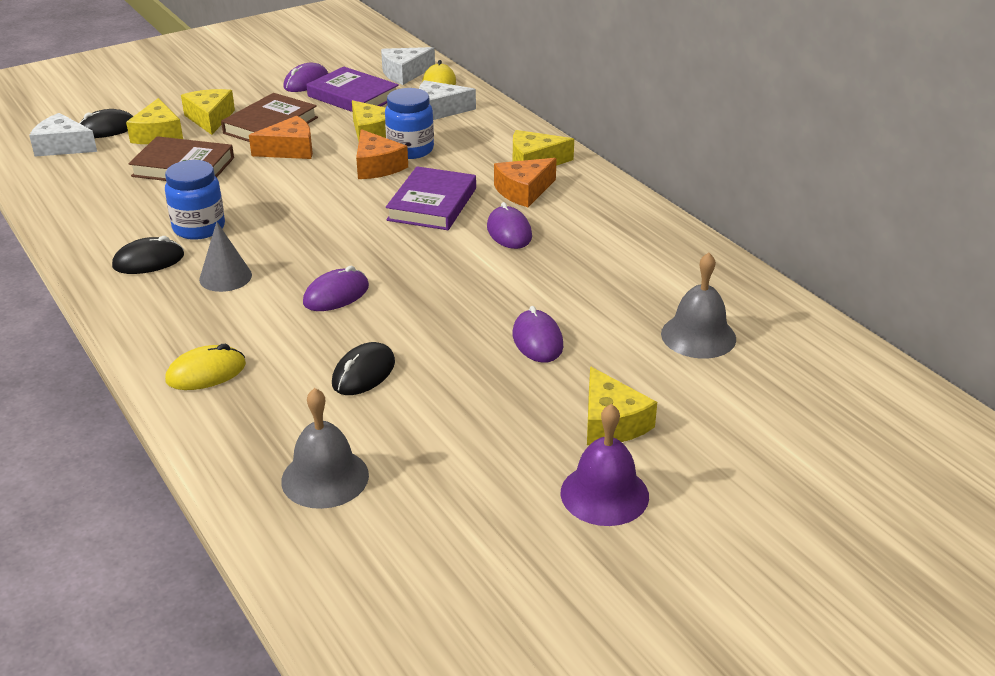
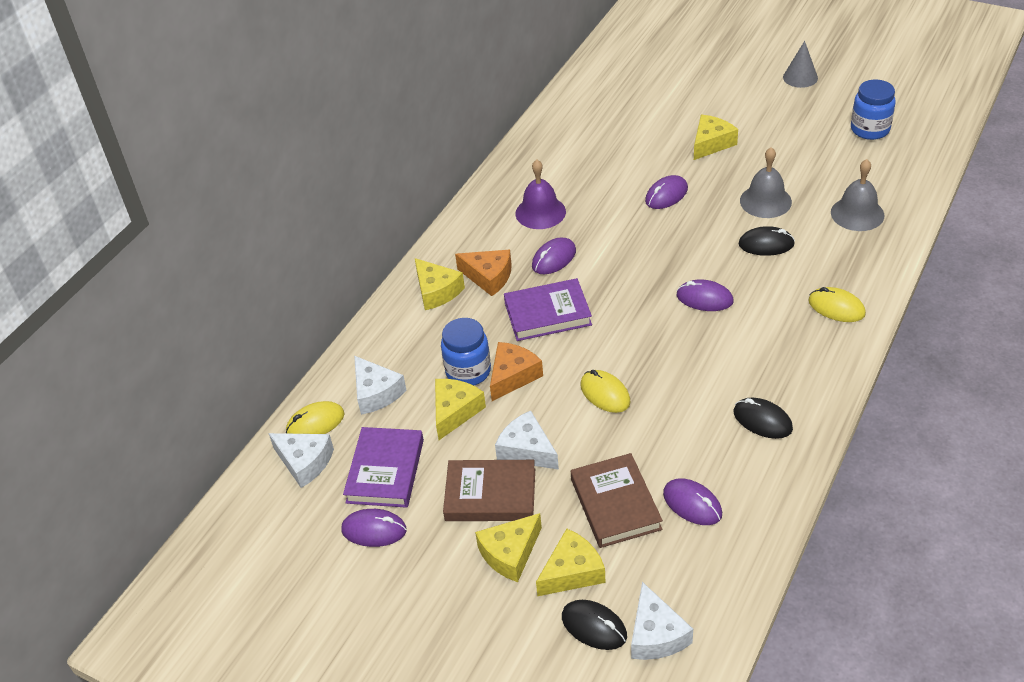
camera: 115 degrees left, 10 degrees up
(130, 196) = (692, 504): none -> purple mouse
(199, 228) = (695, 423): blue jar -> blue jar (870, 129)
(225, 277) = (739, 364): grey cone -> grey cone (800, 77)
(290, 150) = (527, 450): orange cheese -> white cheese
(295, 199) = (605, 393): none -> yellow mouse
(604, 494) = (765, 127): purple bell -> purple bell (540, 212)
(698, 336) = (603, 142): grey bell -> grey bell (765, 201)

